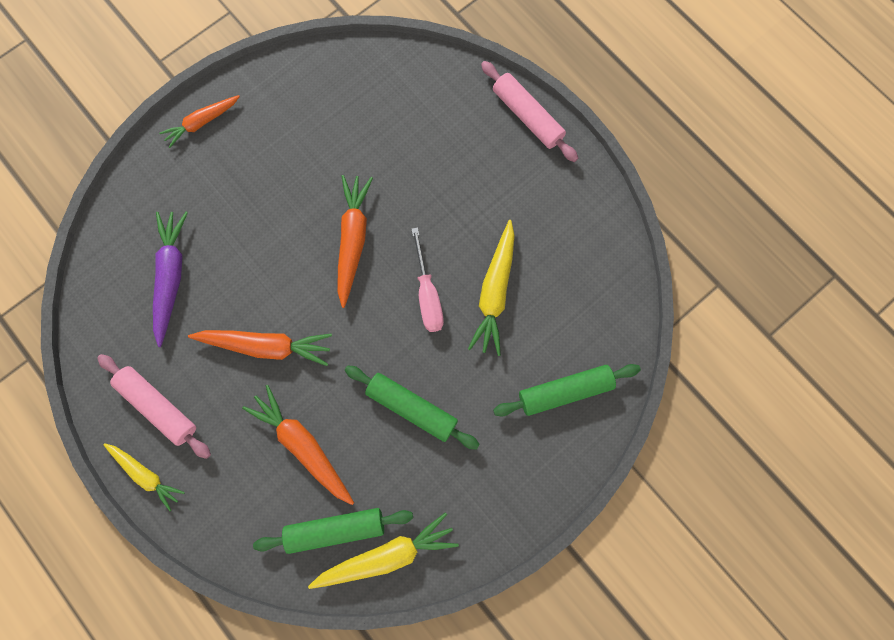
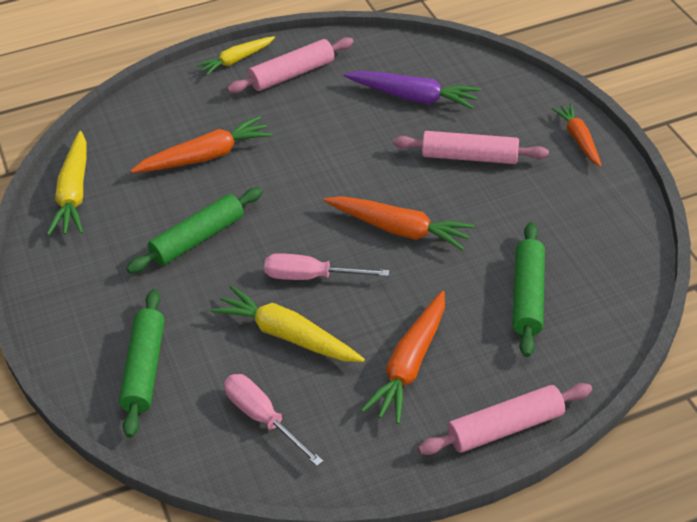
camera: 110 degrees right, 30 degrees down
(246, 206) = (469, 157): none -> pink rolling pin
(266, 346) = (314, 148): orange carrot -> orange carrot (409, 364)
(335, 529) = (118, 164): green rolling pin -> green rolling pin (527, 296)
(578, 282) = (263, 418): none -> pink screwdriver

